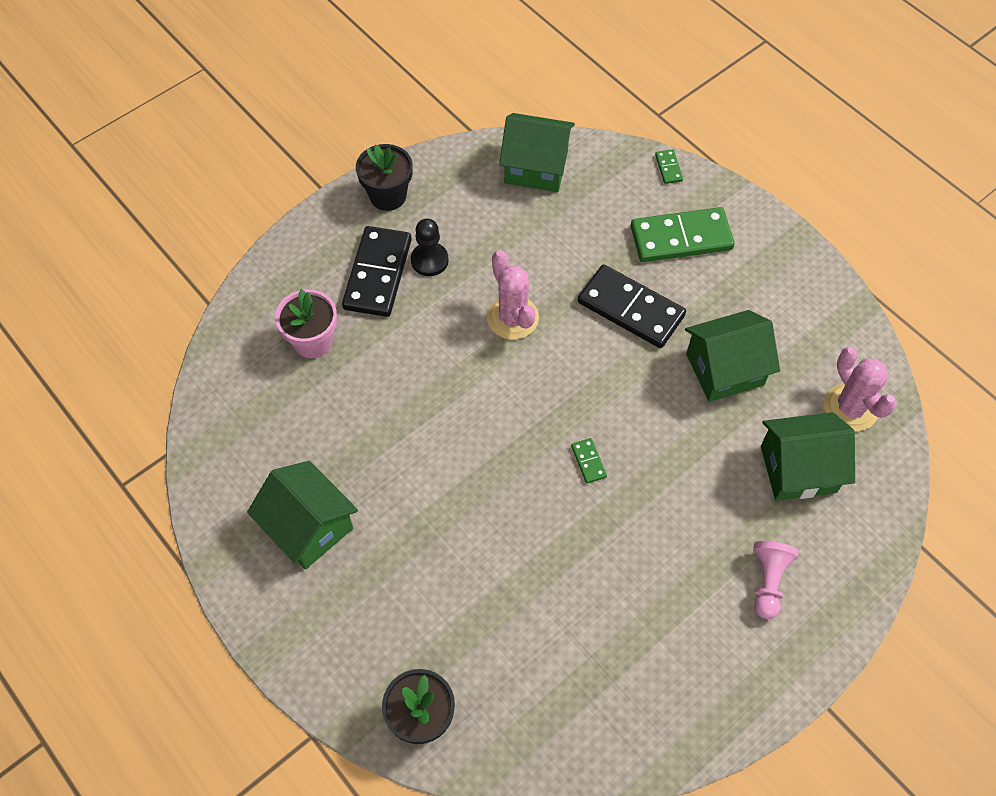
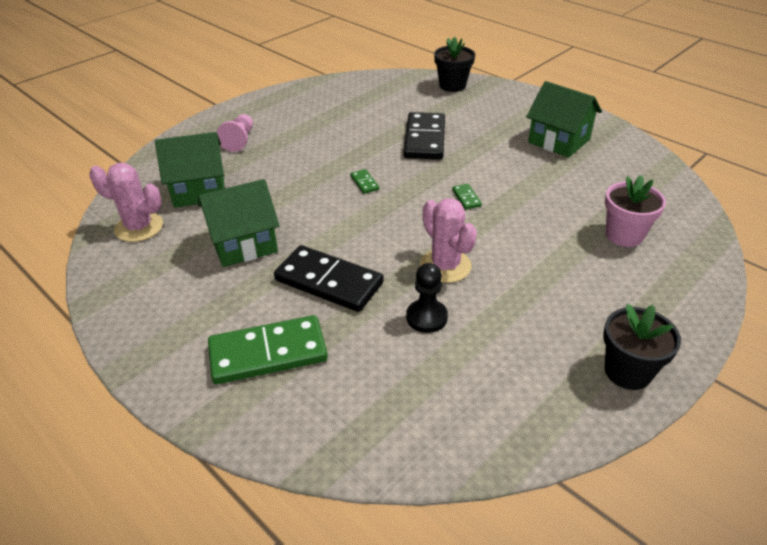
camera: 175 degrees right, 20 degrees down
(377, 274) = (595, 291): black domino -> black domino (425, 139)
(429, 260) = (546, 307): black pawn -> black pawn (426, 317)
(536, 167) = (453, 426): green house -> none
(668, 168) = (272, 442): green domino -> green domino (466, 198)
(850, 408) = (139, 227): pink cactus -> pink cactus turned 45 degrees counterclockwise

